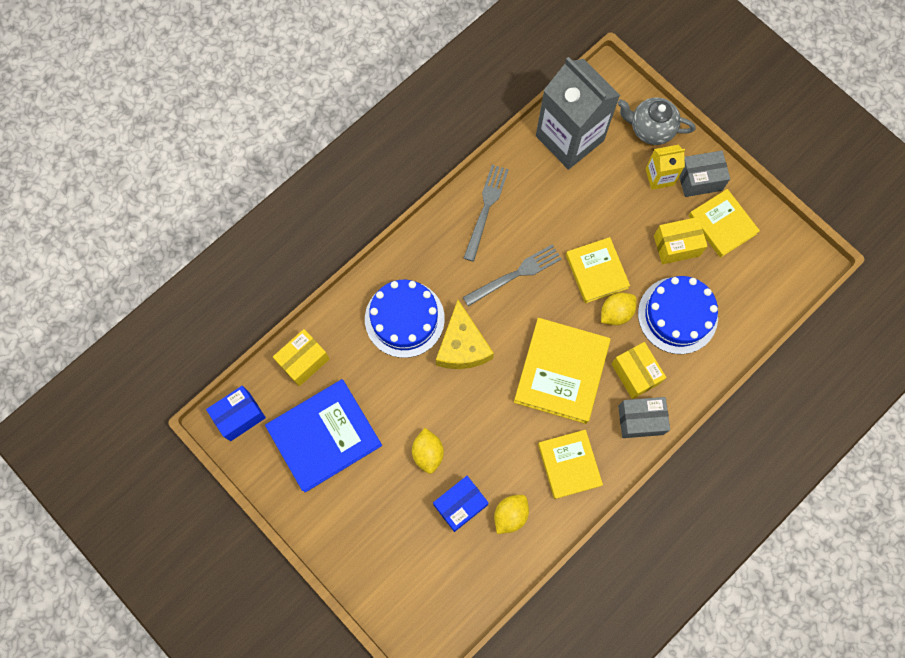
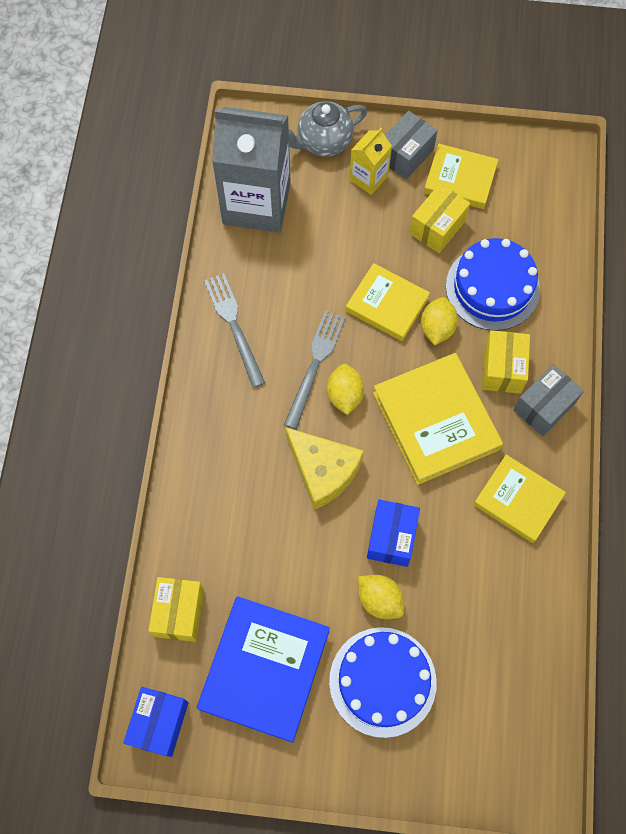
camera: 40 degrees left, 5 degrees down
(404, 318) = (245, 490): blue cake -> blue cake (382, 681)
(460, 505) = (453, 623): blue box -> blue box (391, 537)
(510, 515) = (507, 592): yellow lemon -> yellow lemon (344, 395)
(635, 373) = (502, 369): yellow box -> yellow box turned 75 degrees clockwise

